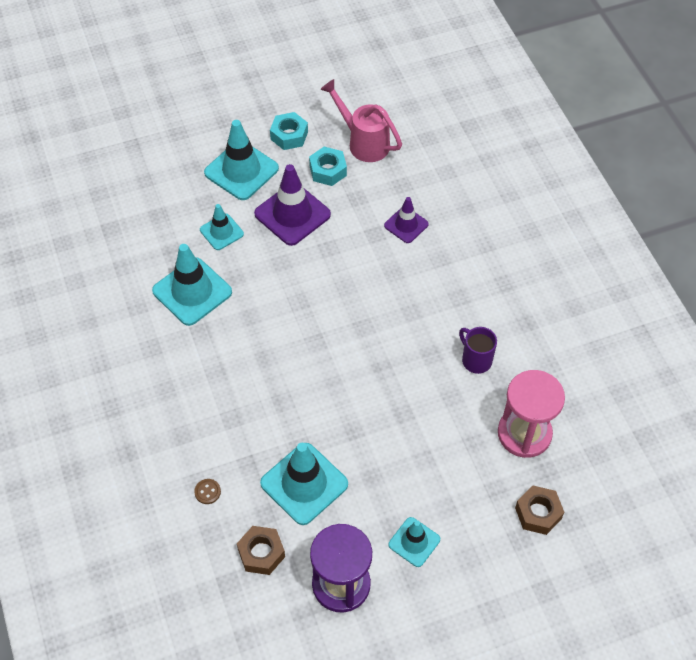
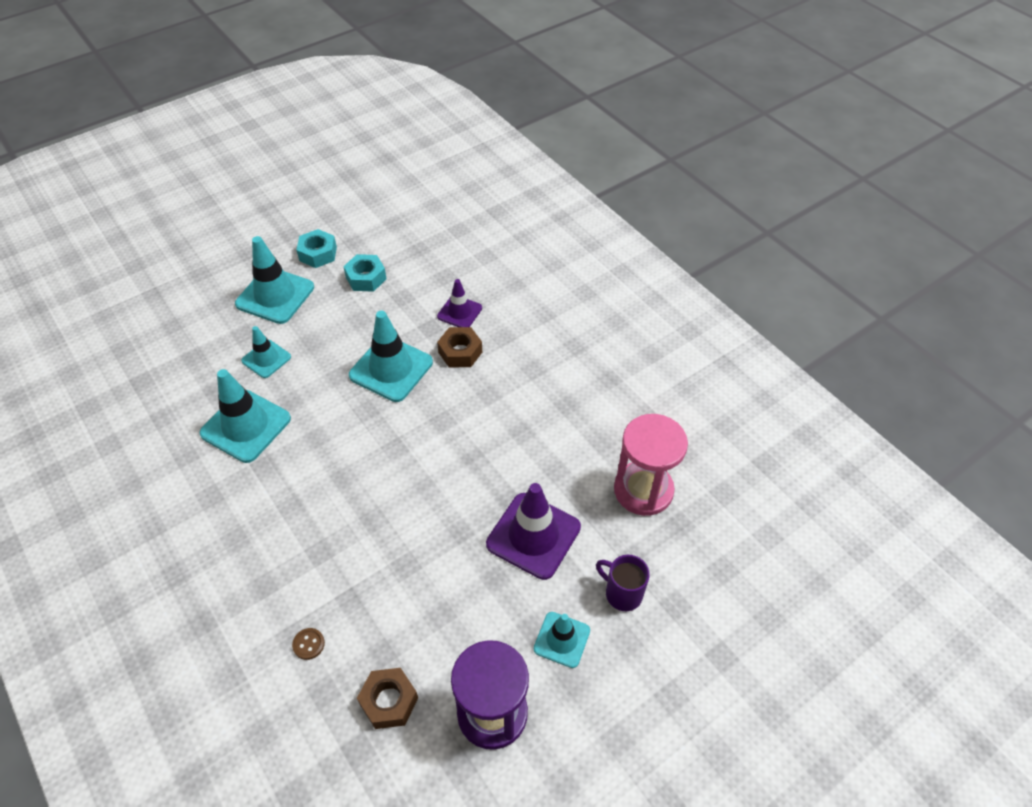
camera: 15 degrees left, 5 degrees down
(292, 214) = (339, 326): purple traffic cone -> purple traffic cone (533, 535)
(304, 483) = (420, 605): turquoise traffic cone -> turquoise traffic cone (391, 369)
(363, 142) = (395, 245): pink watering can -> none
(475, 360) = (569, 427): purple mug -> purple mug (622, 593)
(538, 513) = (685, 571): brown nut -> brown nut (460, 352)

